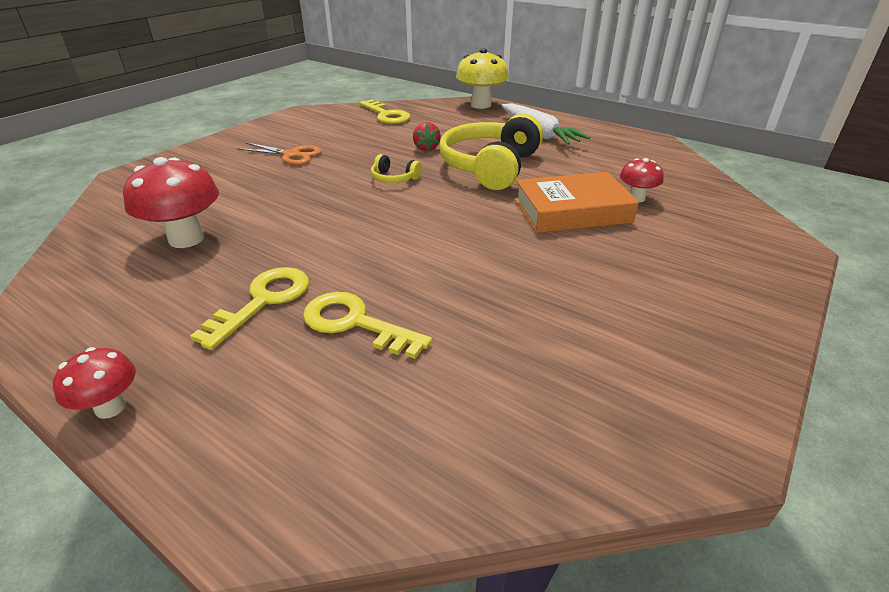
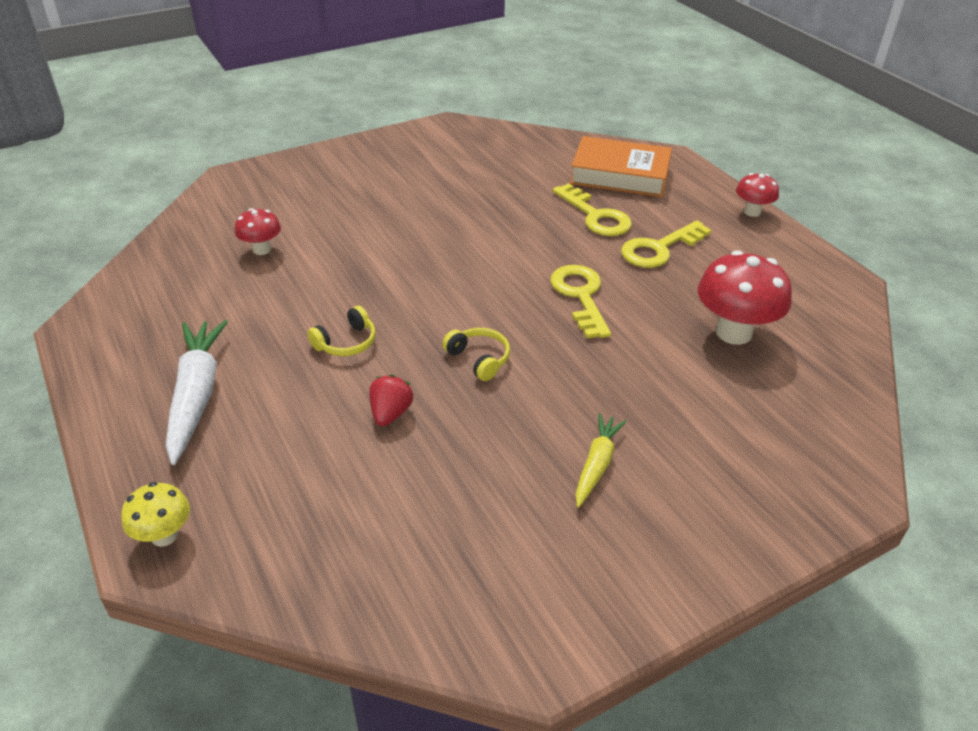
camera: 155 degrees left, 5 degrees up
(292, 155) = (596, 464): orange scissors -> yellow carrot
(386, 115) = (374, 561): yellow key -> yellow key (580, 296)
(481, 105) = (164, 536): yellow mushroom -> yellow mushroom, size x0.56
(490, 167) = (346, 342): yellow headphones -> yellow headphones, size x0.43
(572, 211) = (341, 254): orange book -> orange book (620, 175)

